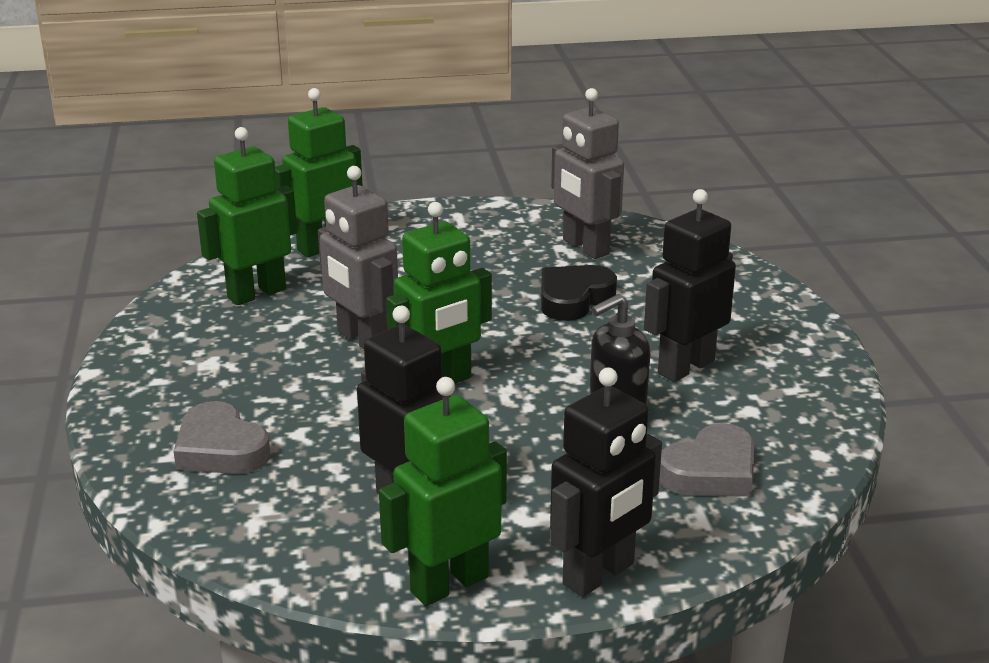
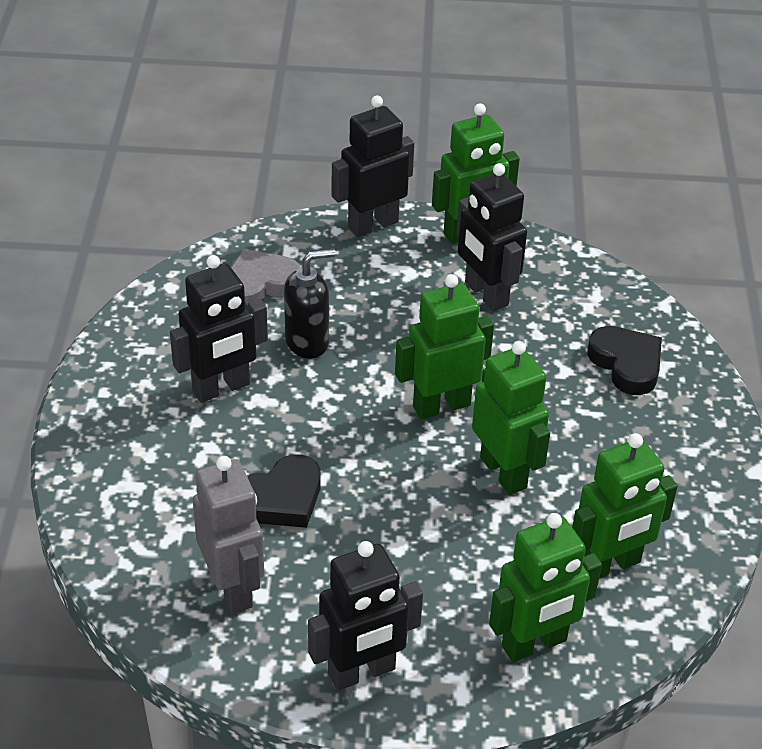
camera: 170 degrees left, 15 degrees up
(220, 449) = (626, 364): grey heart -> black heart
(362, 340) = (504, 472): grey robot -> green robot
(460, 221) = (362, 672): none -> black robot

